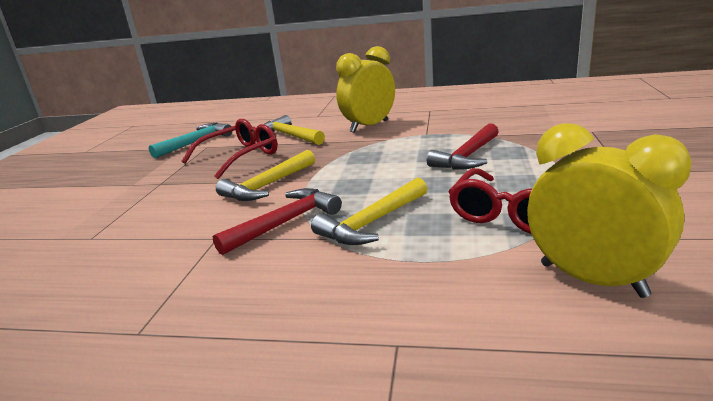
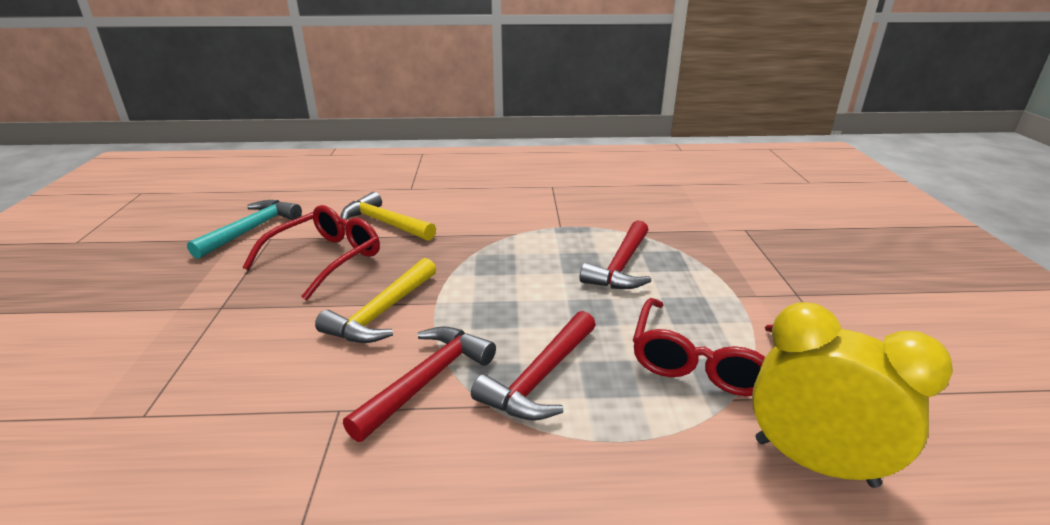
camera: 15 degrees left, 5 degrees up
(369, 126) = (485, 211): yellow clock -> none
(372, 223) = (540, 378): yellow hammer -> red hammer

